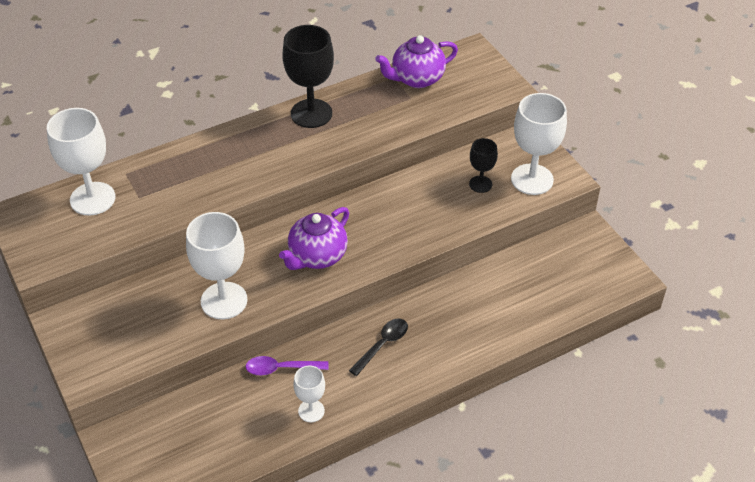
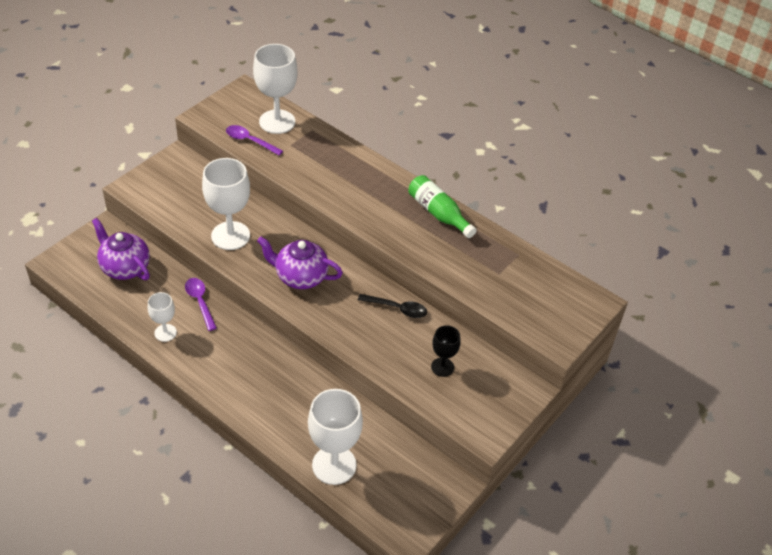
camera: 65 degrees right, 0 degrees up
(110, 230) = (250, 141): none -> purple spoon
(311, 113) = (438, 213): black goblet -> green bottle
(382, 345) = (248, 359): black spoon -> black spoon (397, 309)
(416, 79) = (527, 271): purple teapot -> purple teapot (125, 268)
(532, 179) = (470, 406): white goblet -> white goblet (334, 465)

